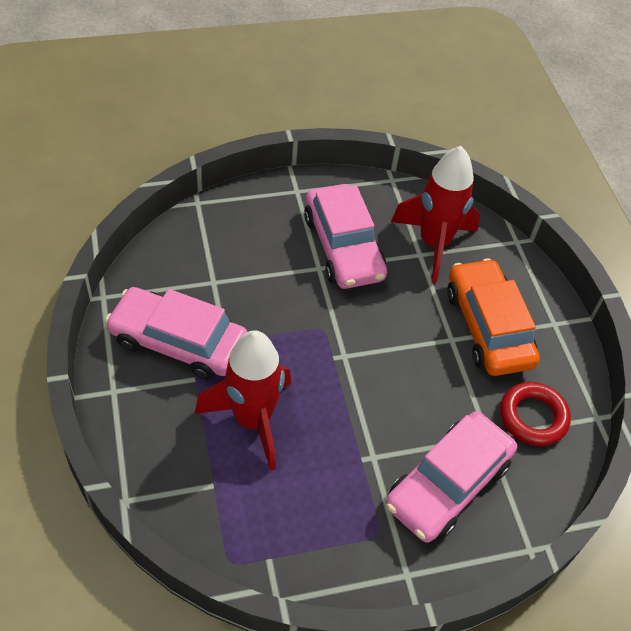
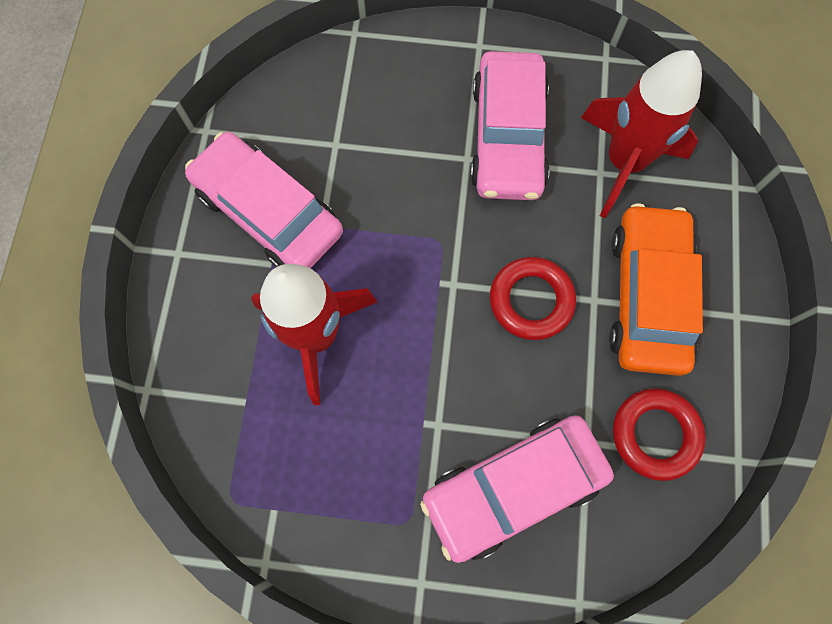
camera: 25 degrees right, 20 degrees up
(406, 351) = (531, 300): none -> red ring

